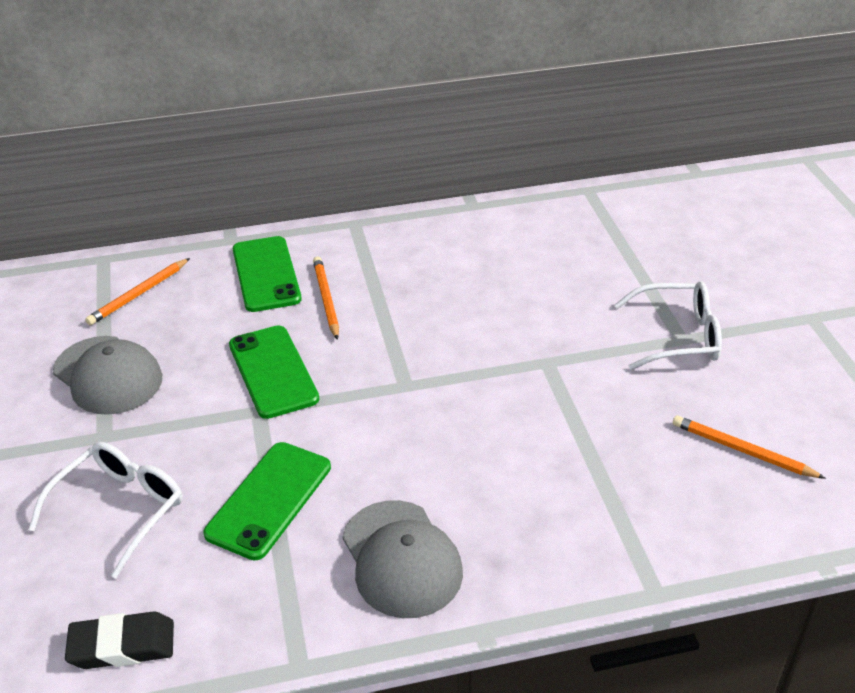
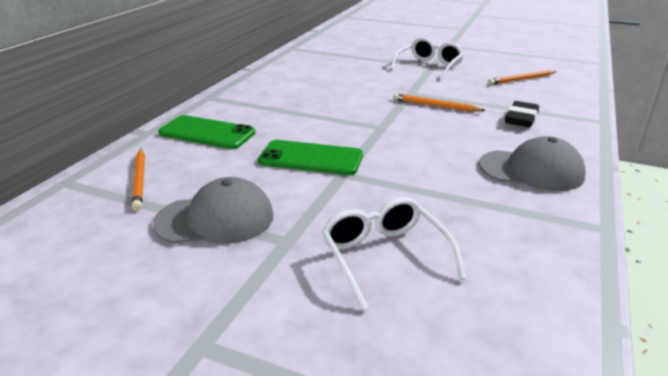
camera: 55 degrees left, 10 degrees down
(122, 645) = (543, 298): black eraser -> black eraser (521, 118)
(269, 500) = (437, 195): green phone -> none
(326, 299) = (266, 124): orange pencil -> orange pencil (435, 106)

